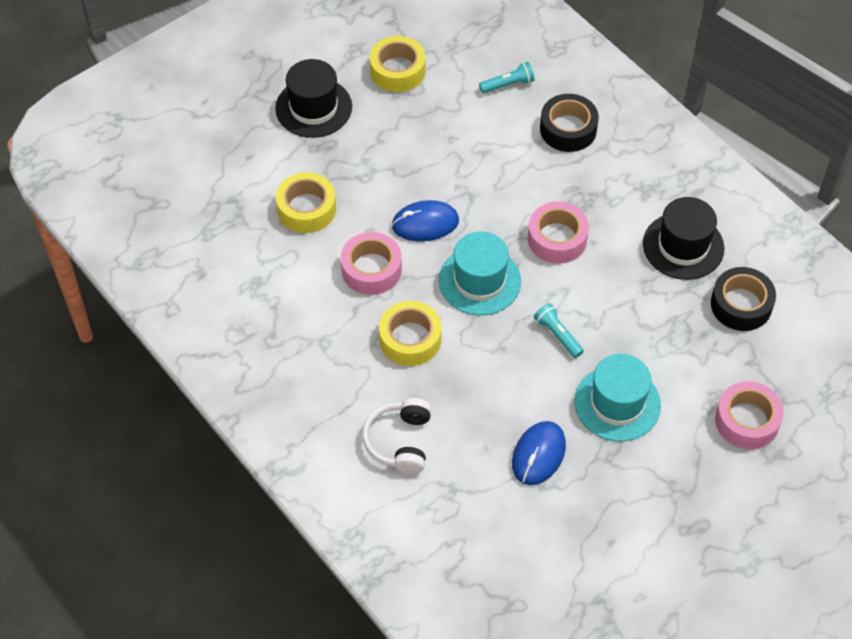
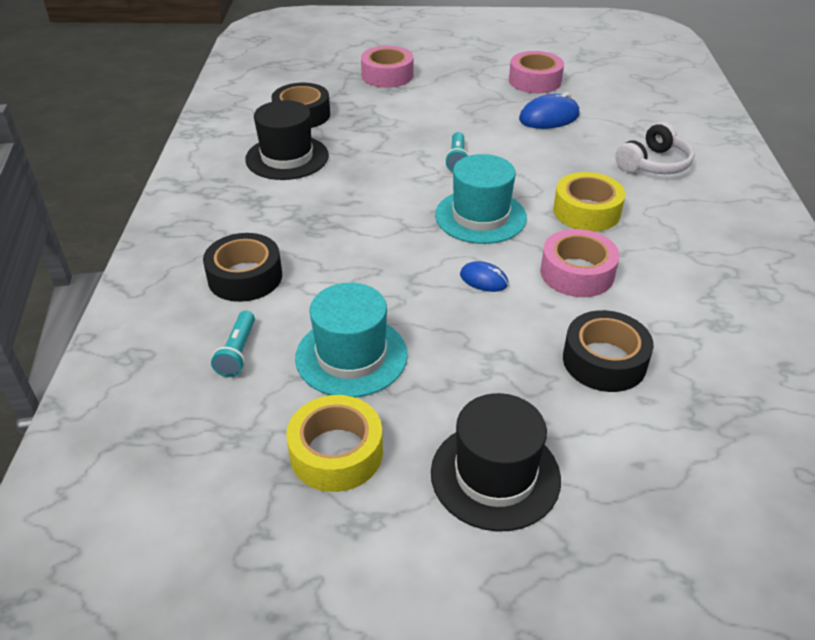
camera: 140 degrees left, 15 degrees down
(306, 209) = (604, 361): yellow tape -> black tape
(425, 223) = (483, 279): blue mouse -> blue mouse, size x0.60
(508, 84) = (238, 352): turquoise flashlight -> turquoise flashlight turned 105 degrees counterclockwise
(557, 238) = (376, 209): pink tape -> pink tape (535, 81)
(617, 403) = (460, 114): turquoise hat -> turquoise hat (351, 356)

